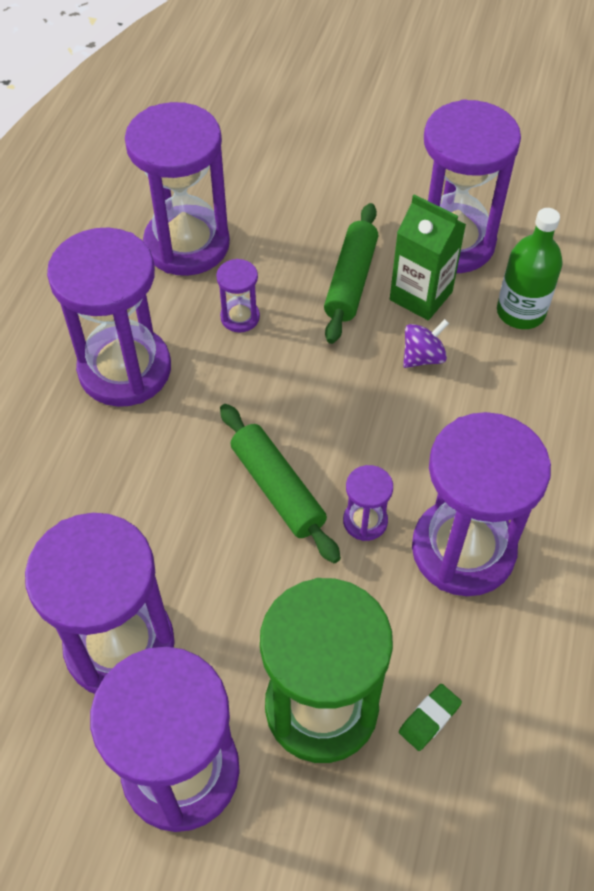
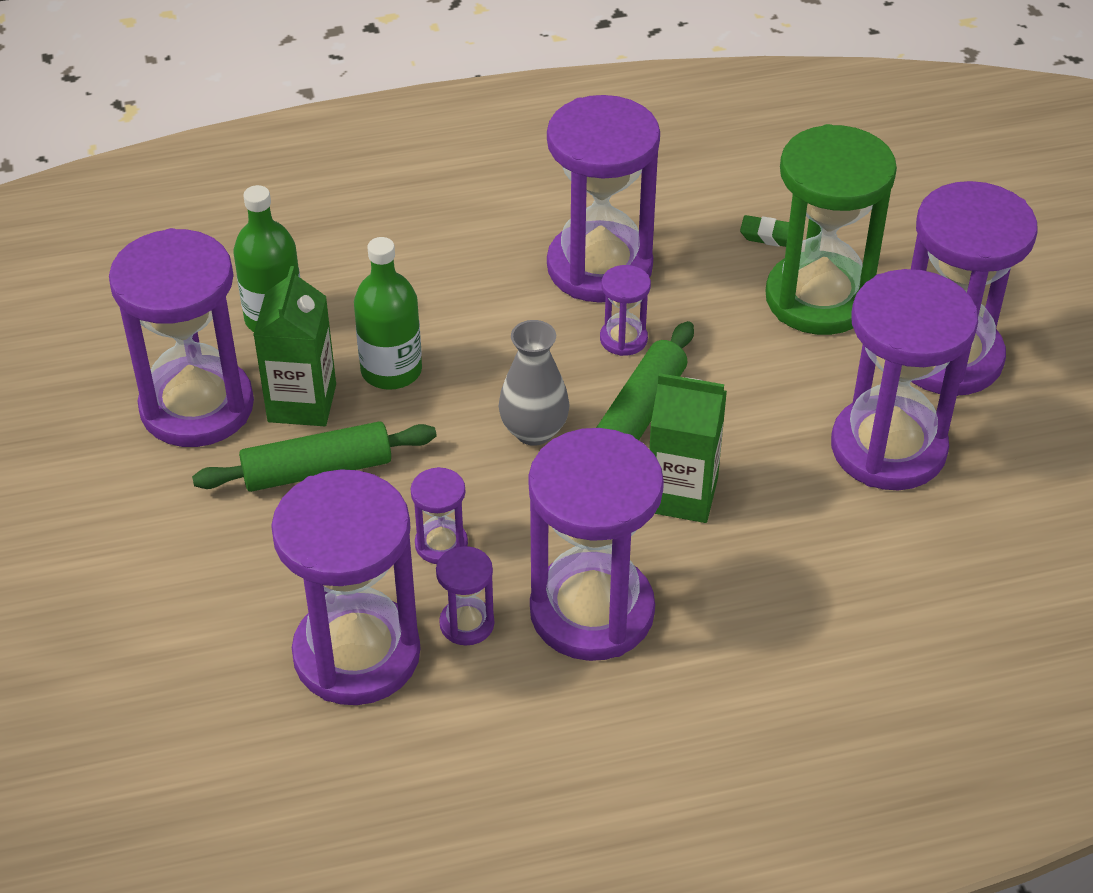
camera: 120 degrees left, 10 degrees down
(167, 303) = (467, 624): none -> purple hourglass
(180, 472) = (682, 495): none -> green carton
(305, 414) = (534, 431): none -> grey vase
(423, 357) = (391, 370): purple spinning top -> green bottle

